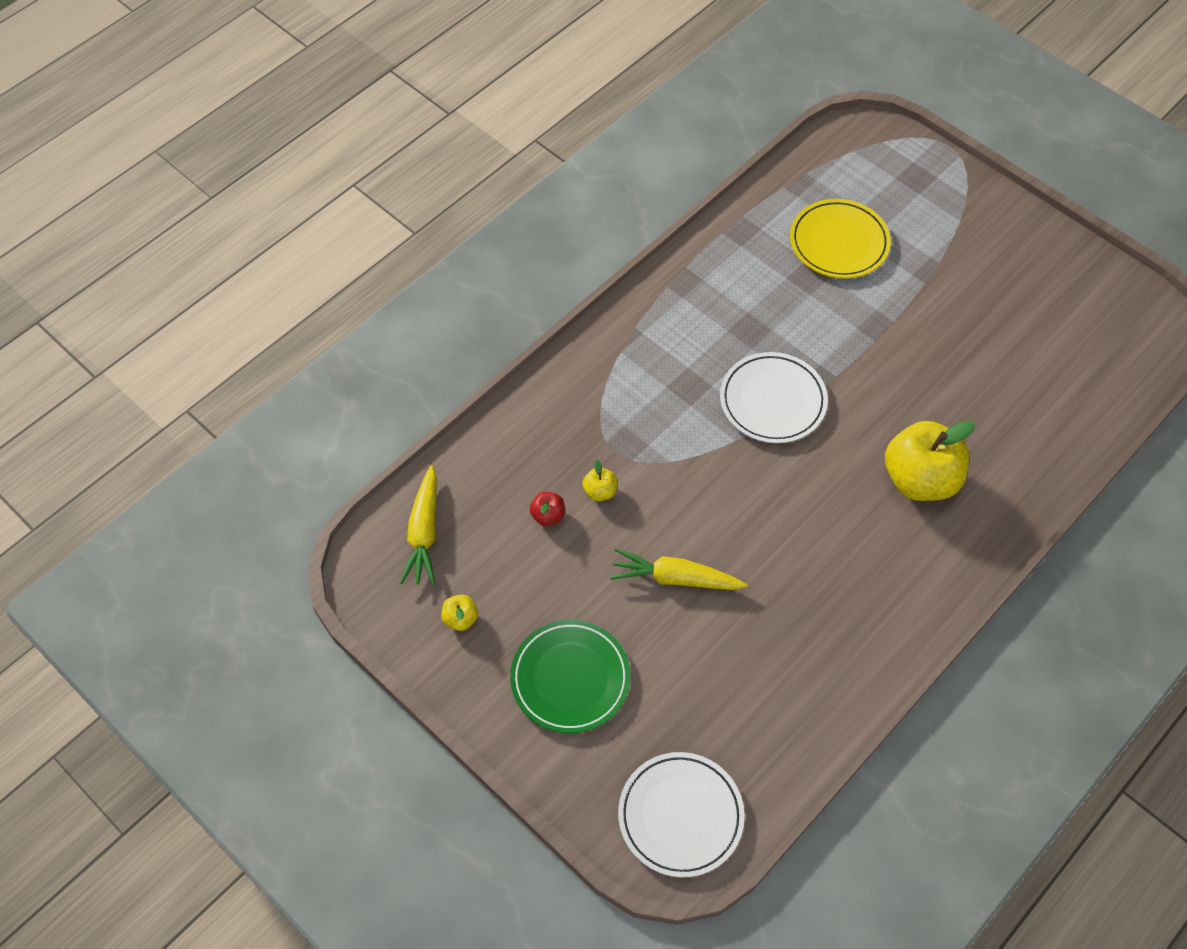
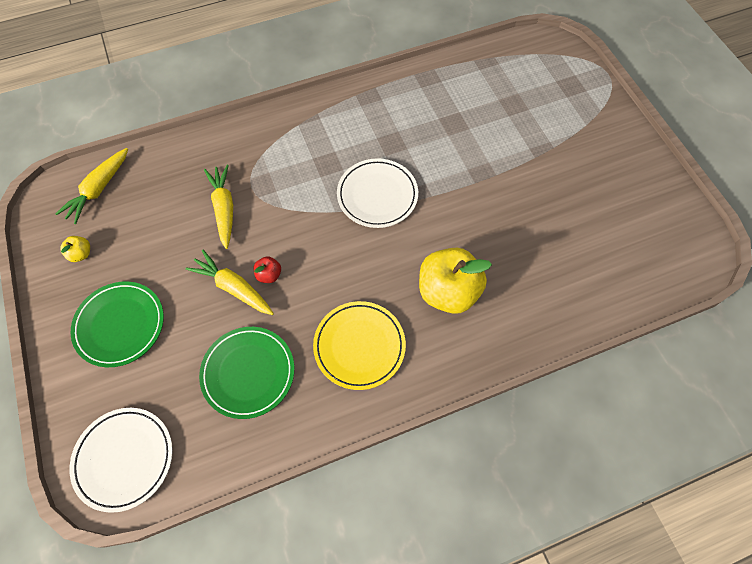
camera: 25 degrees right, 5 degrees up
(548, 515) = (181, 210): red apple -> red apple (269, 275)
(600, 491) = (224, 209): yellow apple -> yellow carrot
(756, 664) = (248, 373): none -> green plate
(839, 242) = (489, 108): yellow plate -> yellow plate (359, 346)

